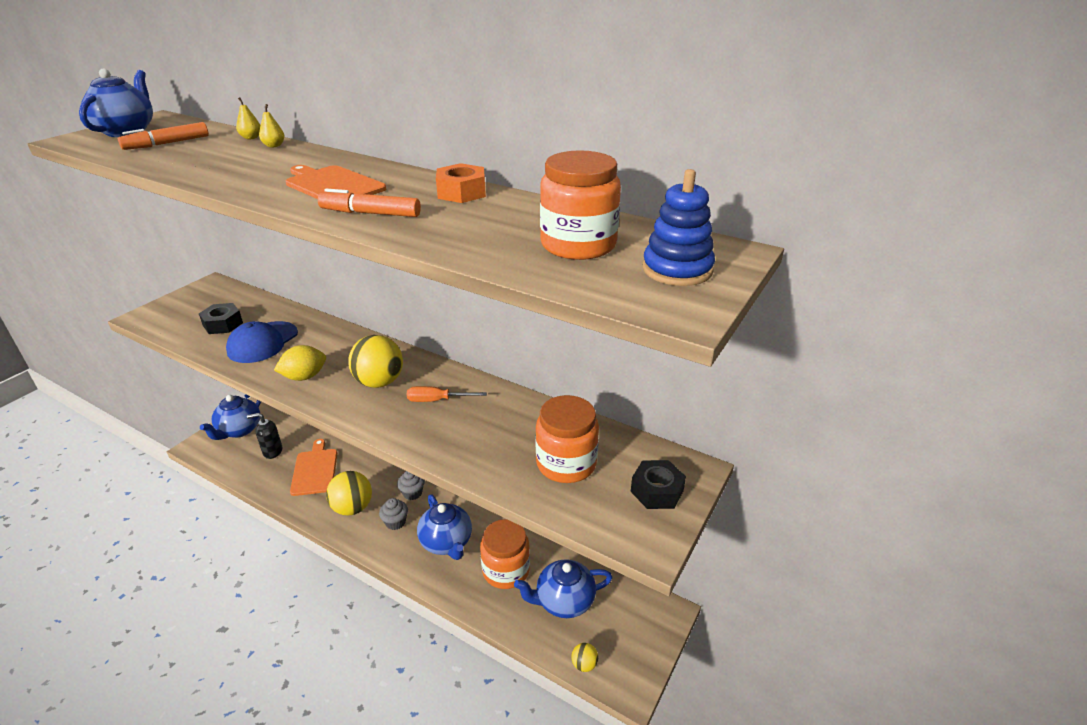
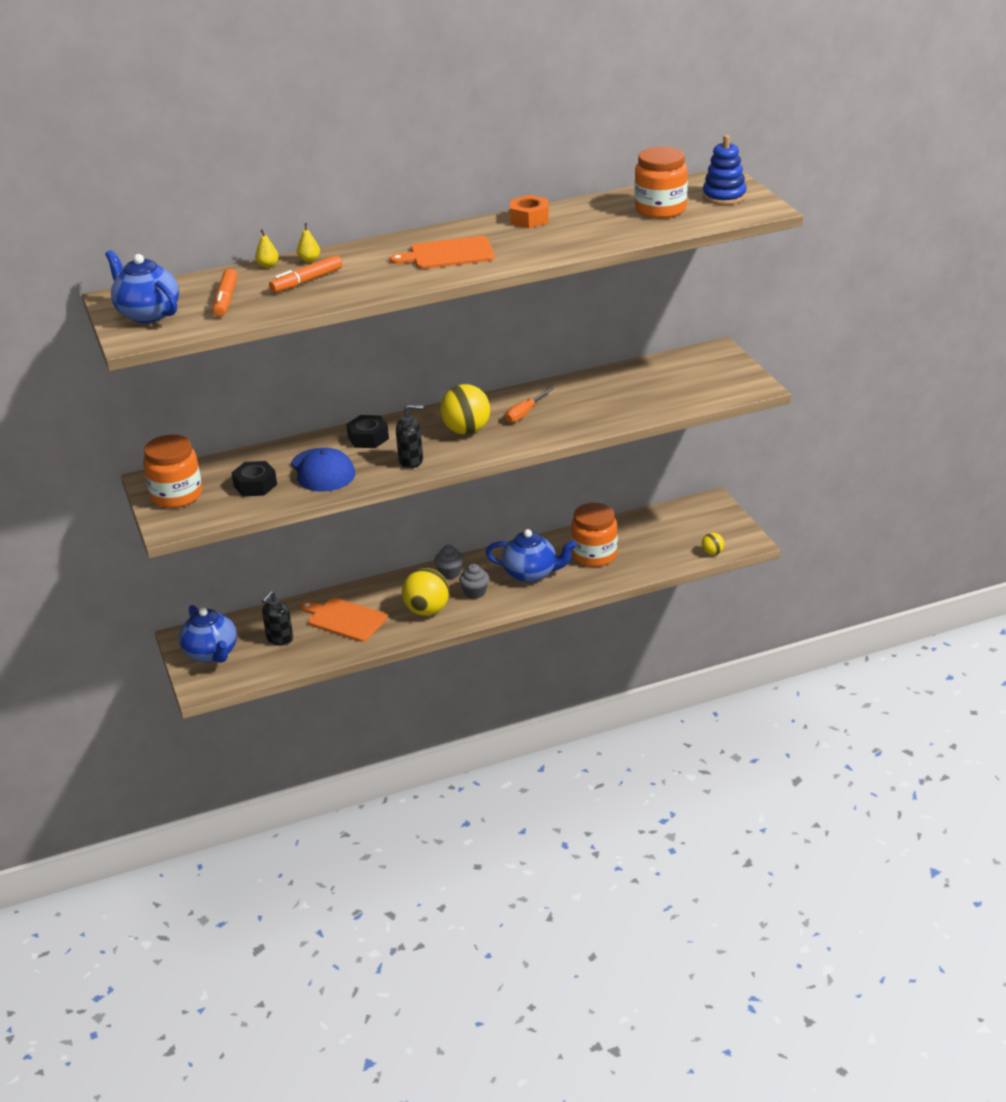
camera: 50 degrees left, 0 degrees up
(304, 377) = (411, 461): yellow lemon -> black soap dispenser
(370, 213) = (524, 252): orange marker -> orange marker (306, 281)
(564, 601) = (653, 540): blue teapot -> none
(566, 463) = (658, 388): orange jar -> orange jar (176, 495)
(657, 491) = (719, 368): black nut -> black nut (368, 438)

